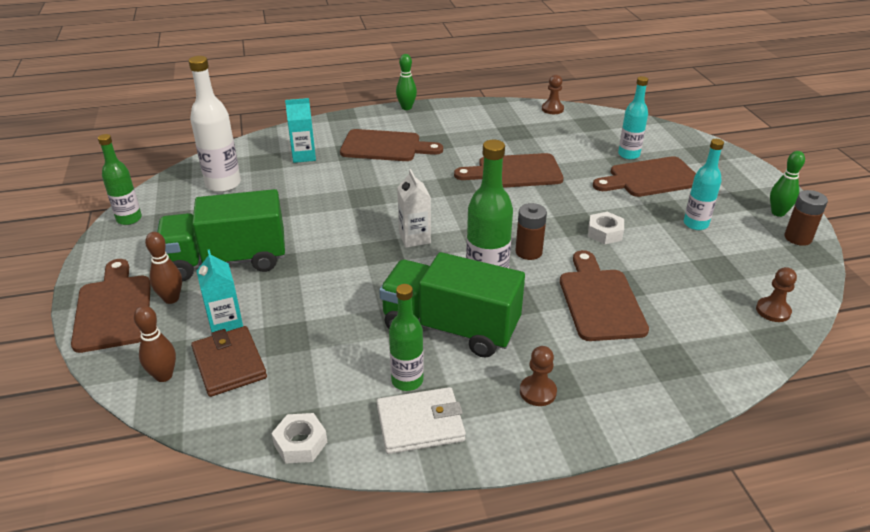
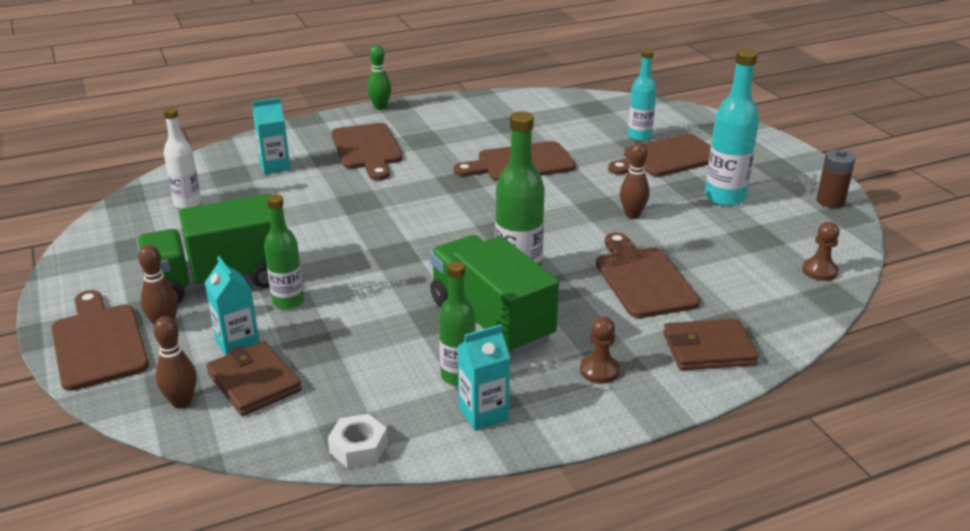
camera: 10 degrees left, 5 degrees down
(129, 219) = (84, 249): green bottle -> green bottle (288, 302)
(223, 184) = (187, 203): white bottle -> white bottle, size x0.66
(385, 146) = (367, 149): brown cutting board -> brown cutting board turned 75 degrees clockwise
(414, 238) = (427, 238): white carton -> none
(420, 423) = (483, 414): white wallet -> turquoise carton
(450, 327) = (491, 320): green truck -> green truck turned 45 degrees clockwise
(528, 252) = (556, 240): brown battery -> none
(552, 109) = (545, 97): brown pawn -> none
(605, 233) = (632, 214): white nut -> brown bowling pin
(647, 382) = (708, 349): none -> brown wallet
(695, 224) = (724, 197): turquoise bottle -> turquoise bottle, size x1.52
(778, 213) = (806, 179): green bowling pin -> none

